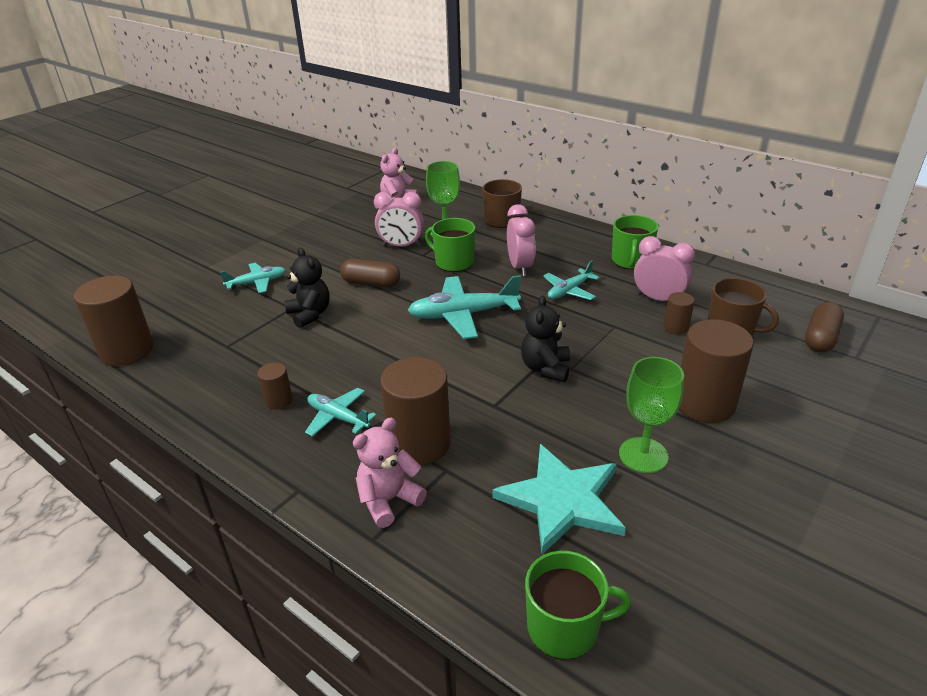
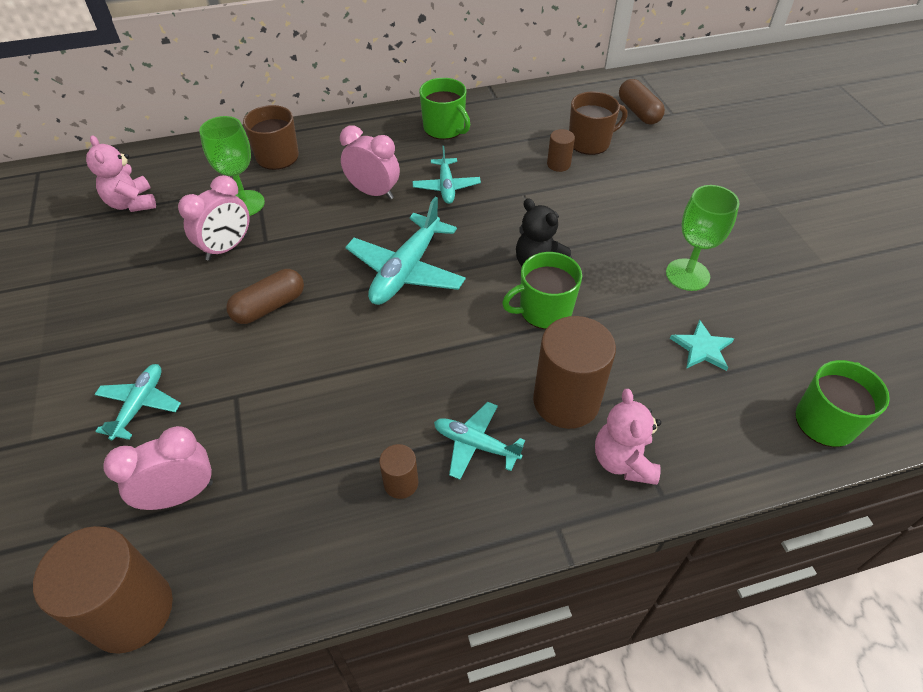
camera: 55 degrees left, 15 degrees up
(310, 314) = (268, 385): black teddy bear -> none
(338, 417) = (475, 444): turquoise plane -> turquoise plane turned 45 degrees clockwise
(453, 262) = (308, 228): green mug -> green mug (544, 310)
(562, 500) = (702, 348): turquoise star -> turquoise star, size x0.51
(658, 299) = (513, 149): pink clock -> pink clock (180, 495)
(704, 403) = (658, 209): brown cylinder -> none

